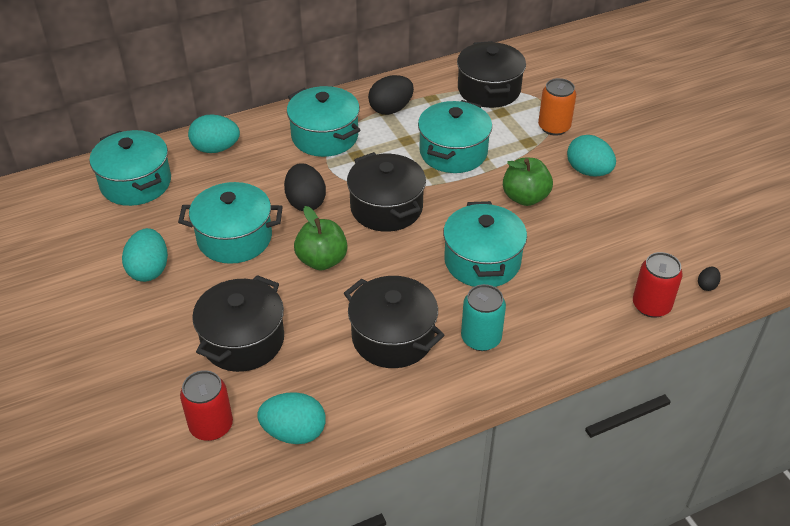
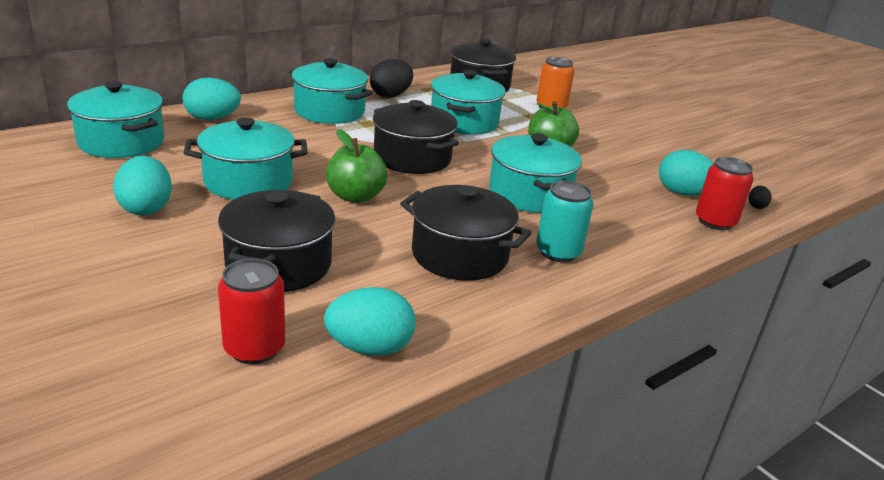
camera: 15 degrees left, 15 degrees down
(305, 202) = (323, 155): black egg -> none
(588, 171) = (598, 134): turquoise egg -> turquoise egg (682, 193)

